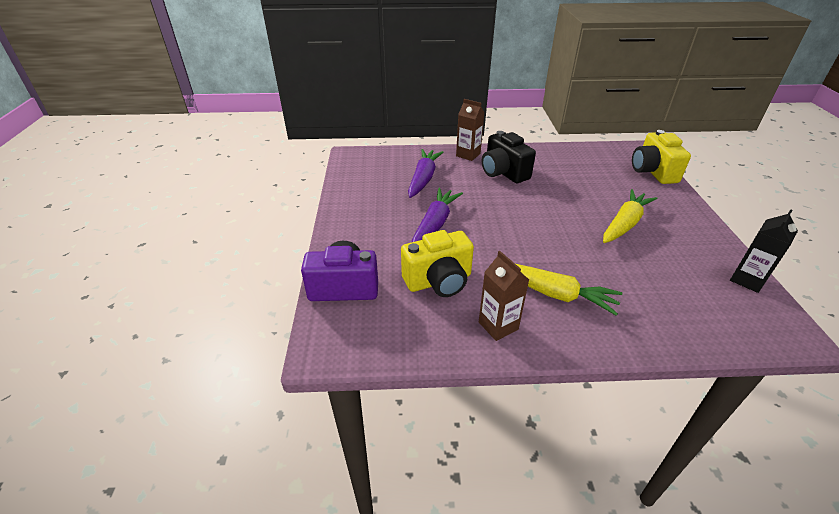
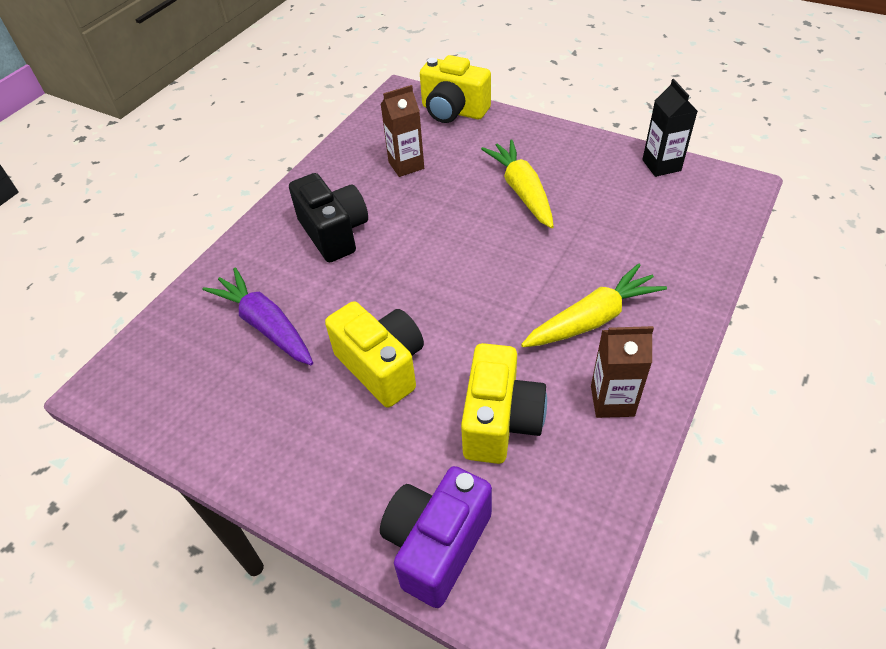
camera: 55 degrees left, 10 degrees up
(434, 224) = (382, 366): purple carrot -> yellow camera
(468, 155) = (256, 245): brown carton -> brown carton (406, 165)
(503, 172) = (334, 233): black camera -> black camera turned 120 degrees counterclockwise

